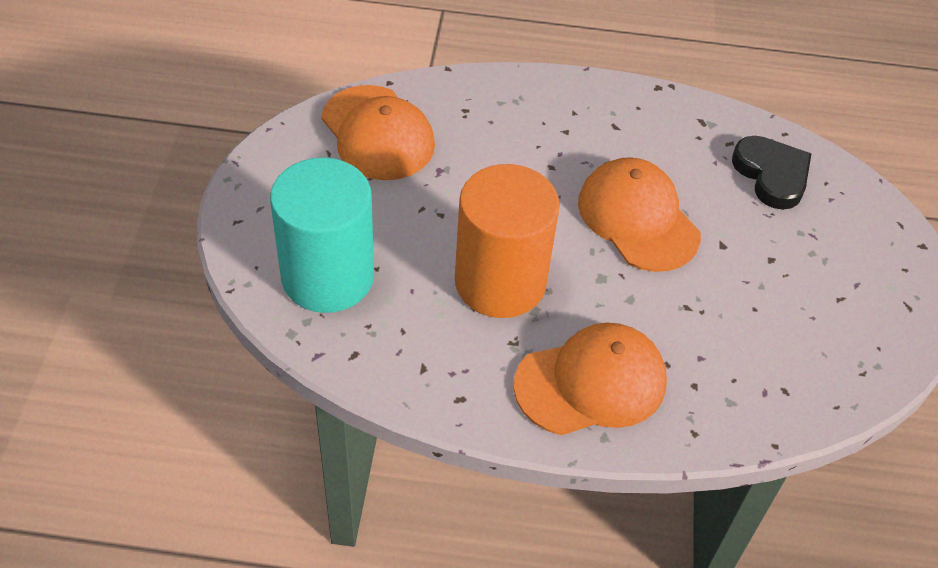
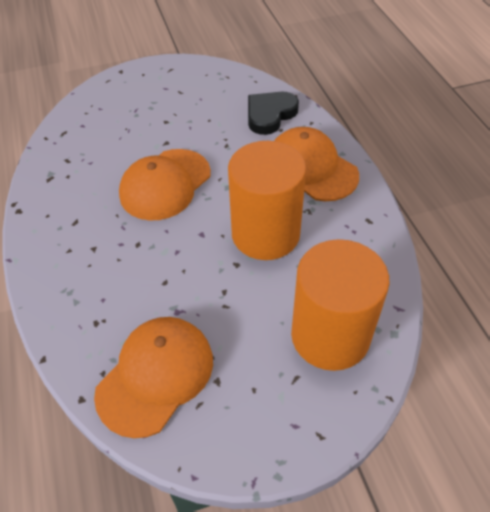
camera: 110 degrees left, 0 degrees up
(327, 276) = (330, 335): turquoise cylinder -> orange cylinder
(771, 175) = (90, 135): black heart -> black heart (270, 115)

